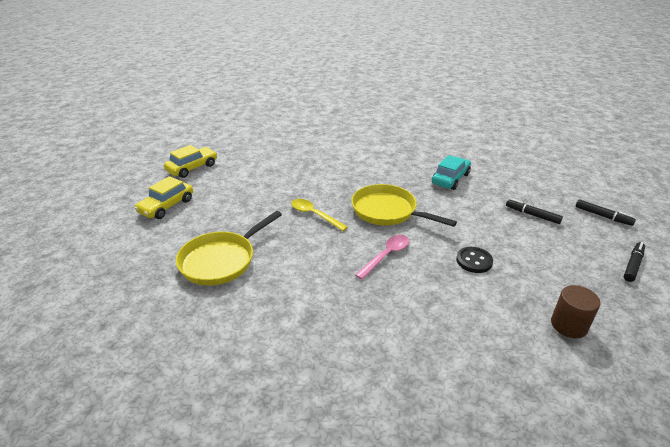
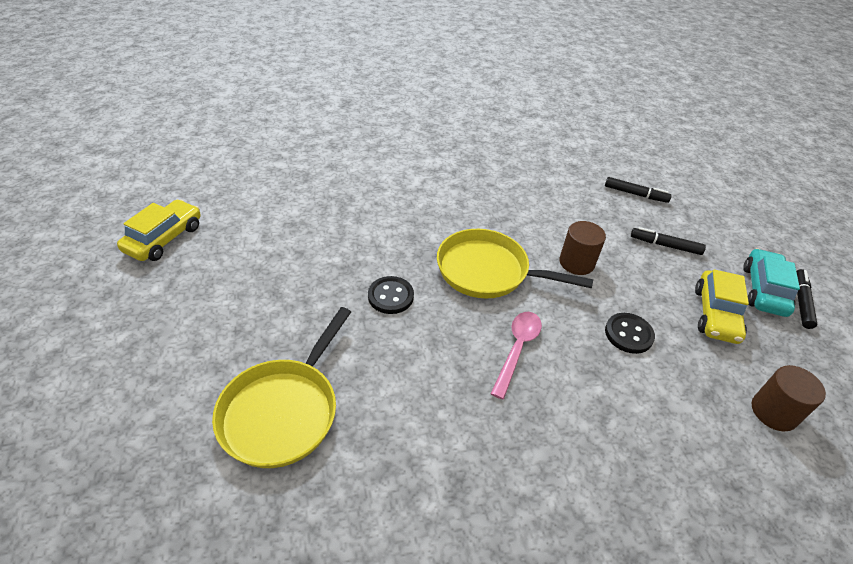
camera: 20 degrees left, 10 degrees up
(166, 206) = (150, 322): yellow car -> yellow car (715, 314)
(314, 215) = (390, 296): yellow spoon -> black button
(450, 179) = (546, 202): turquoise car -> turquoise car (763, 290)
(455, 215) = (576, 263): none -> brown cylinder
(603, 216) = (741, 233): black marker -> black marker (635, 194)

